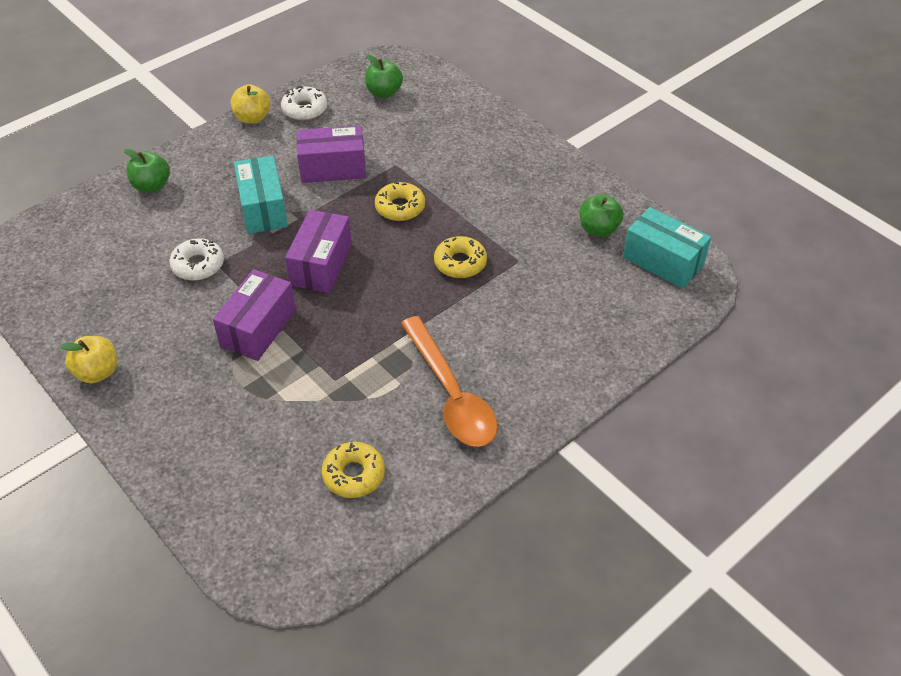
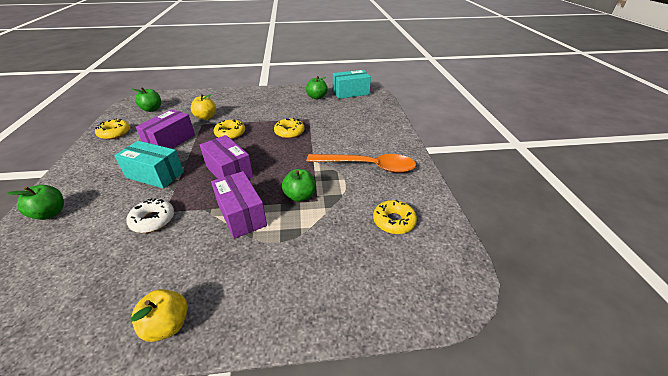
camera: 55 degrees left, 10 degrees down
(252, 118) = (84, 151): yellow apple -> yellow apple (206, 117)
(304, 109) = (114, 133): white donut -> yellow donut
(329, 359) = (300, 196): none -> green apple

